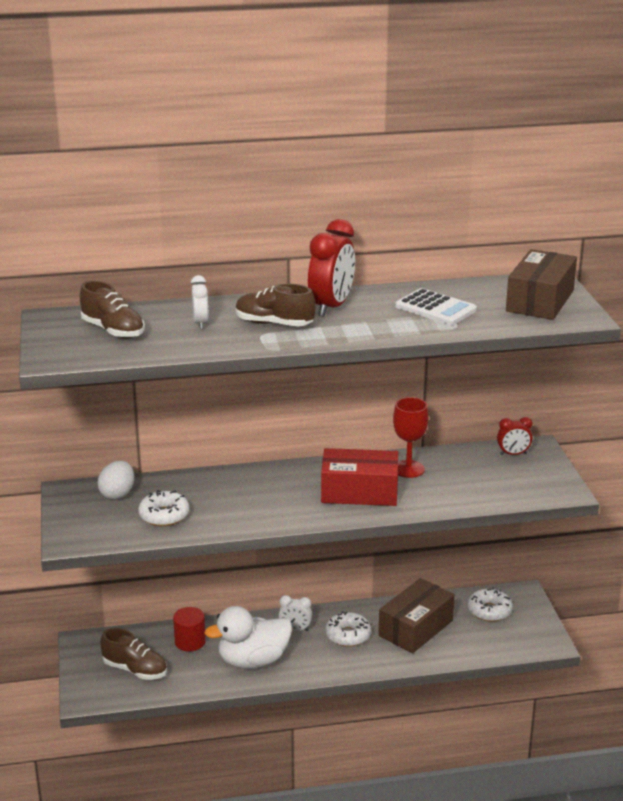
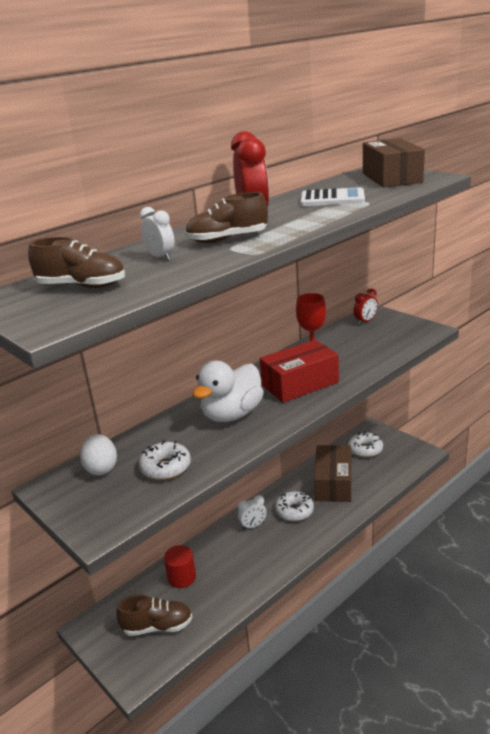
camera: 30 degrees left, 0 degrees up
(253, 661) = (246, 566): white duck -> white duck (232, 414)

